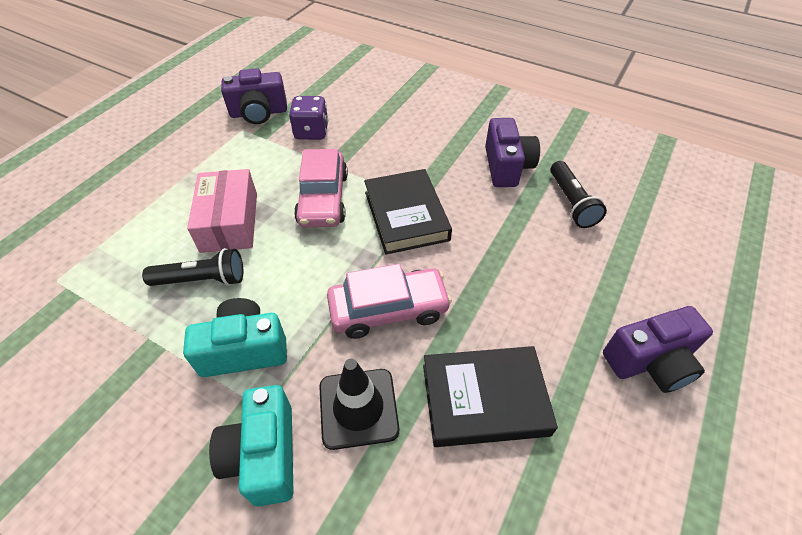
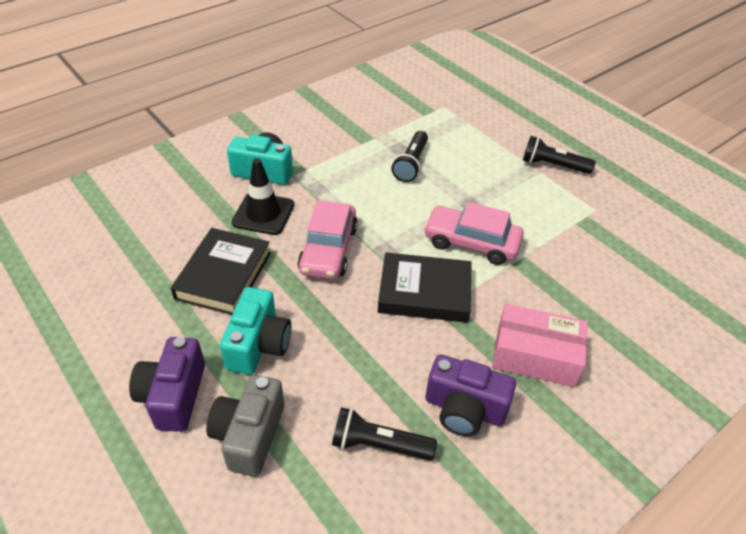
camera: 110 degrees right, 5 degrees down
(177, 163) = (553, 165): none -> black flashlight
(229, 222) = (465, 184): pink box -> pink box (535, 355)
(244, 350) = (339, 174): turquoise camera -> turquoise camera (259, 345)
(259, 113) = (623, 225): purple camera -> none
(311, 132) = (579, 257): purple dice -> none
(632, 283) = (249, 435): none -> grey camera

